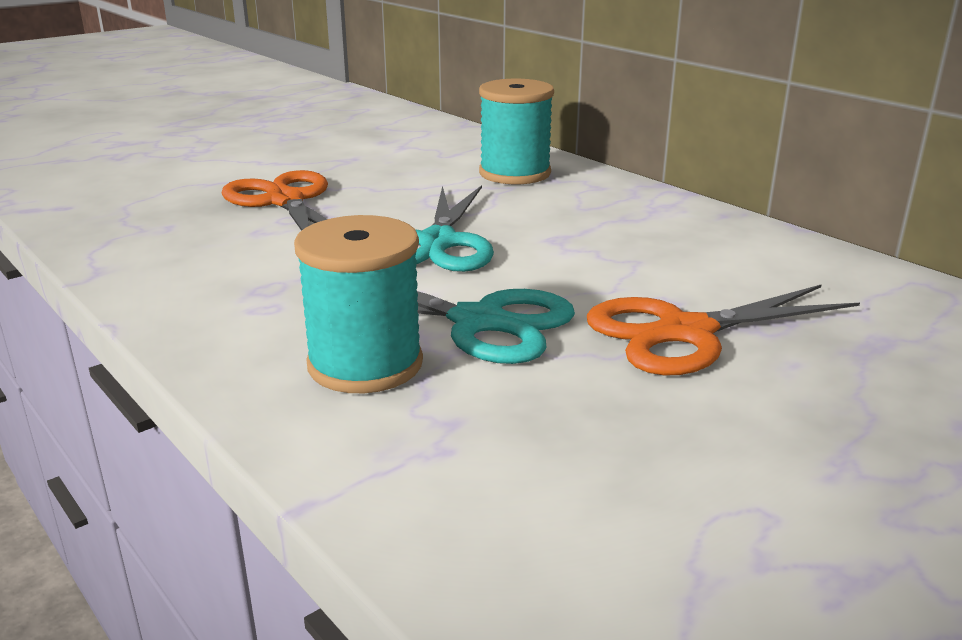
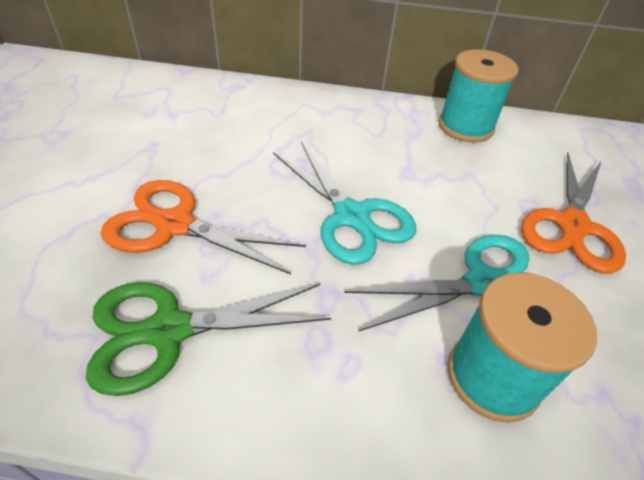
camera: 45 degrees left, 20 degrees up
(185, 244) = (168, 331): none -> green scissors
(515, 173) = (293, 115): turquoise spool -> turquoise spool (465, 126)

